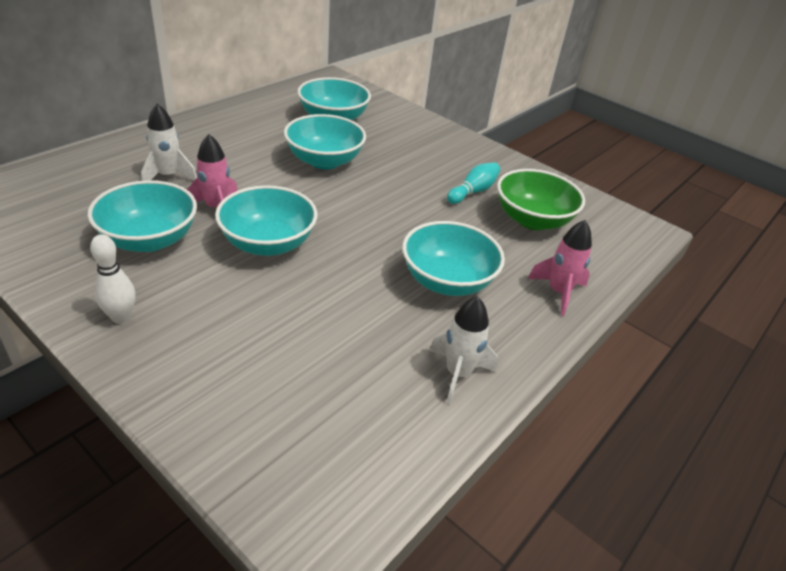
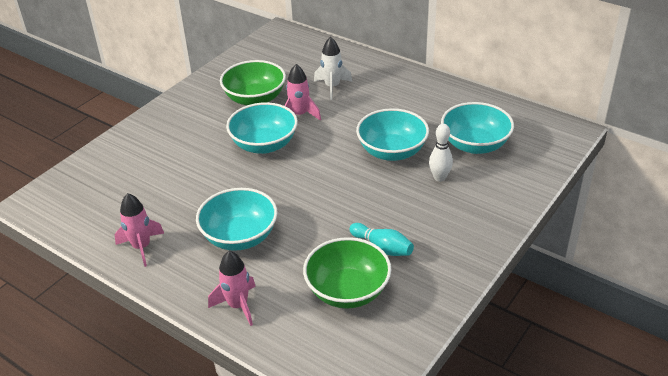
camera: 90 degrees right, 0 degrees up
(121, 317) = (181, 108): white bowling pin -> white bowling pin (439, 178)
(149, 239) = (255, 99): turquoise bowl -> green bowl
(458, 373) = (141, 247): white rocket -> pink rocket

